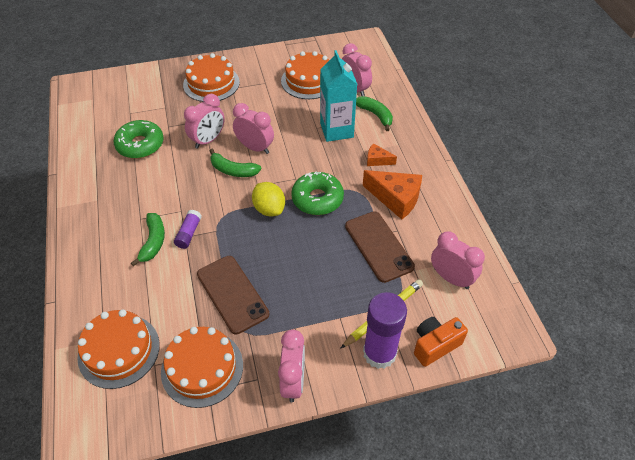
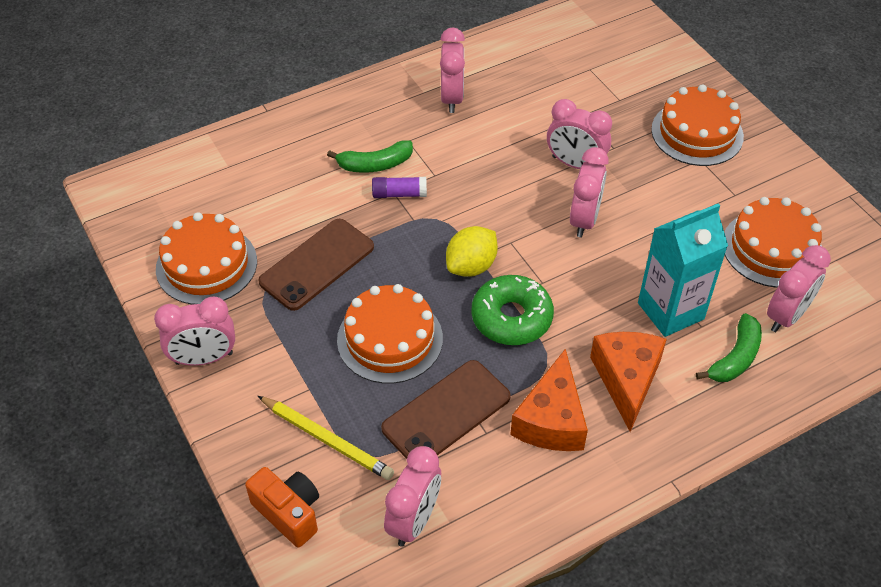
camera: 75 degrees right, 0 degrees up
(113, 186) = (452, 98): none -> pink clock
(119, 350) = (215, 185): orange cake -> orange cake (390, 339)
(140, 145) = (534, 99): green donut -> none
(233, 170) = (528, 207): green banana -> none
(377, 160) = (626, 380): orange cheese -> orange cheese, size x1.90
(379, 353) = (262, 445): purple glue stick -> none

